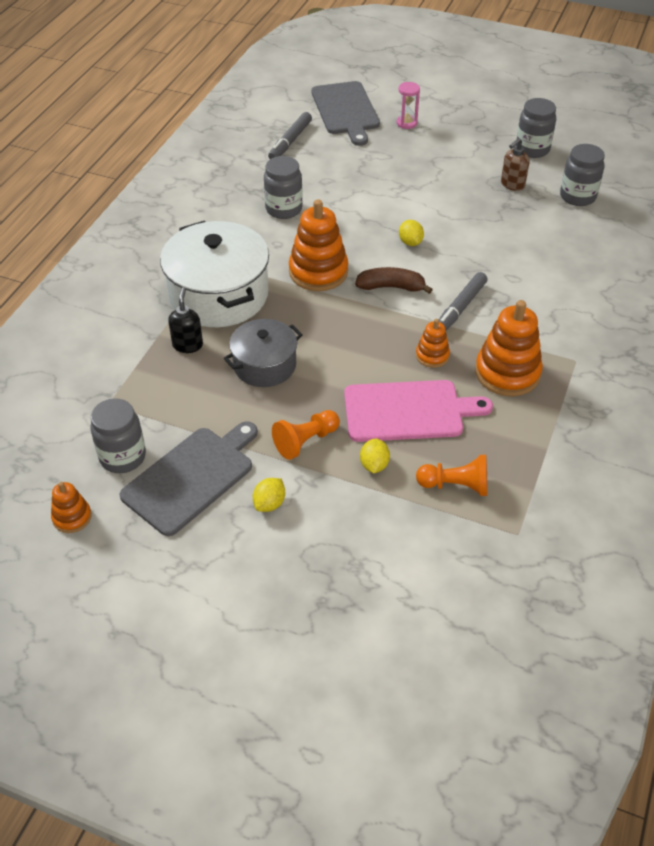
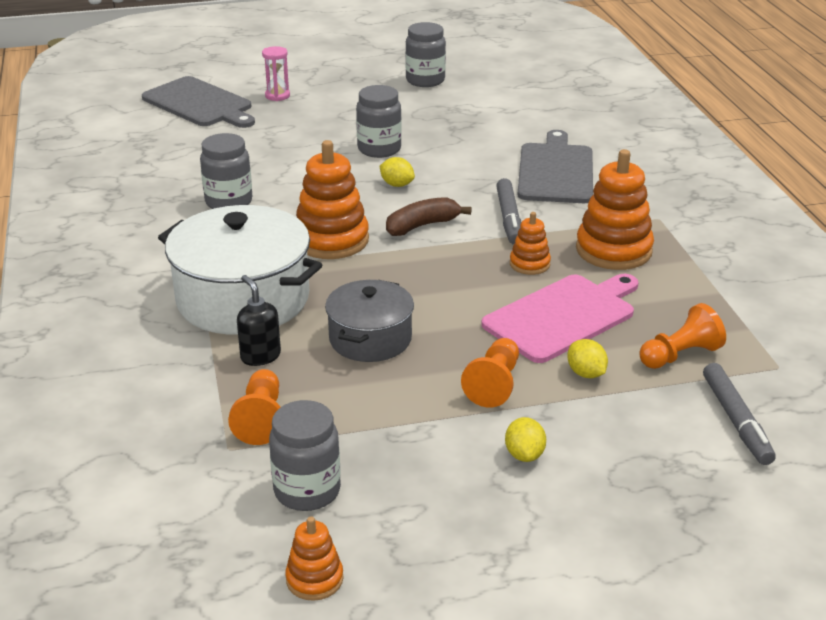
camera: 35 degrees left, 15 degrees down
(145, 392) = (261, 419): none -> orange pawn
(191, 477) = (411, 472): grey cutting board -> grey cutting board (555, 171)
(290, 141) = (167, 145): grey marker -> grey marker (736, 421)
(512, 185) = (439, 111): brown soap dispenser -> none
(577, 196) = (509, 102): grey jar -> grey jar (379, 149)

